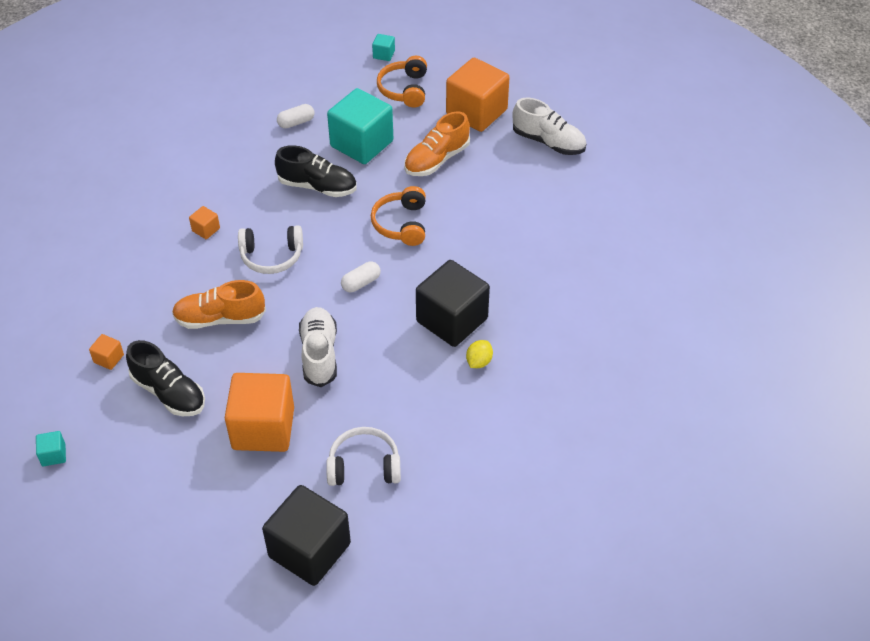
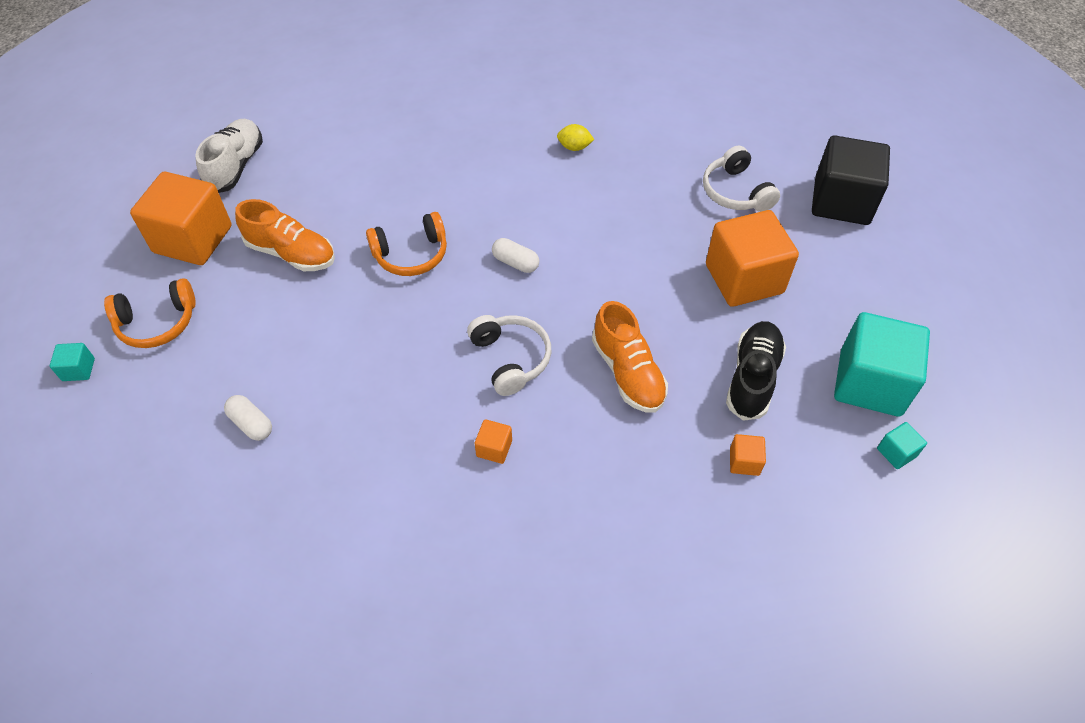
camera: 110 degrees left, 5 degrees up
(317, 186) = (374, 355): black shoe -> none
(319, 354) = (629, 266): white shoe -> none
(361, 144) = (279, 335): turquoise cube -> turquoise cube (870, 383)
(452, 320) = (532, 178): black cube -> none

